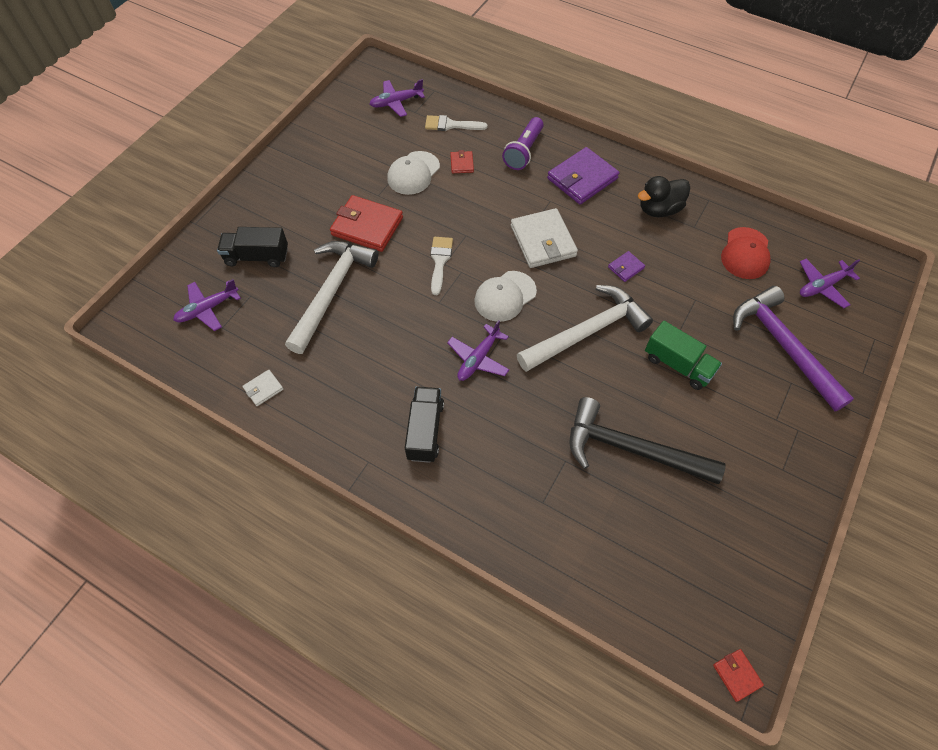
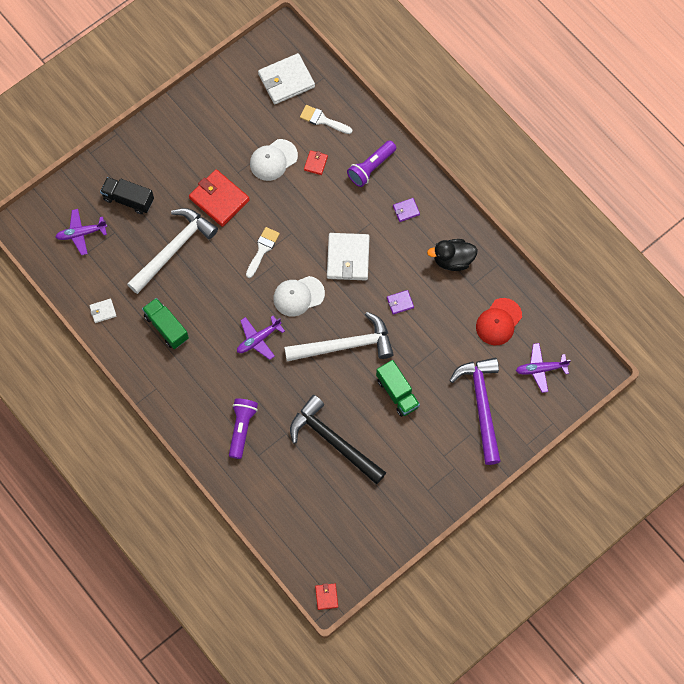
camera: 20 degrees right, 10 degrees up
(355, 381) = (166, 327): none -> green truck
(396, 102) = (286, 80): purple plane -> white wallet
(425, 430) = (201, 380): black truck -> none
(505, 474) = (242, 428): none -> purple flashlight
(582, 179) = (406, 210): purple wallet -> purple wallet, size x0.47

